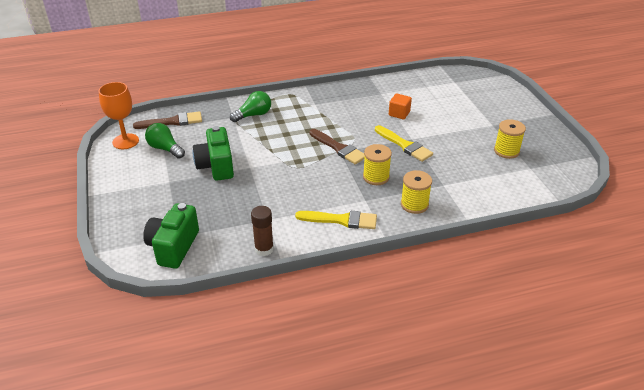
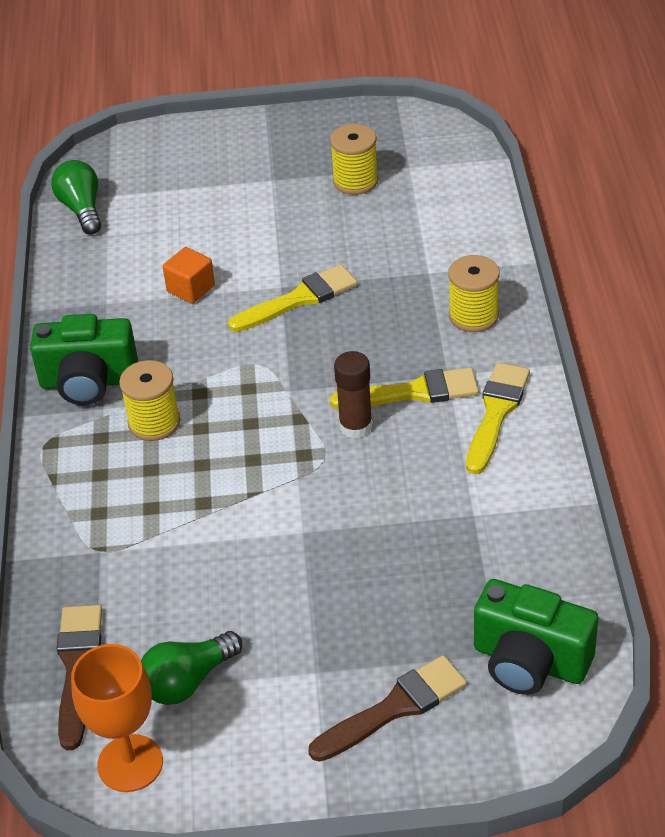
camera: 75 degrees left, 5 degrees up
(216, 166) = (283, 587): green camera -> green camera (88, 382)
(253, 115) = (107, 514): green light bulb -> green light bulb (82, 209)
(264, 249) = (556, 524): brown glue stick -> brown glue stick (355, 426)
(339, 148) = (280, 390): brown brush -> brown brush (394, 708)
(349, 190) = (413, 392): none -> yellow brush
(376, 177) = (385, 351): yellow spool -> yellow spool (154, 422)

